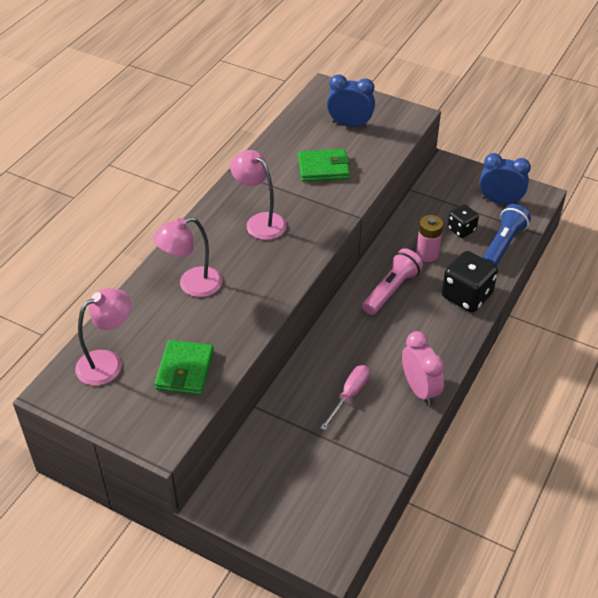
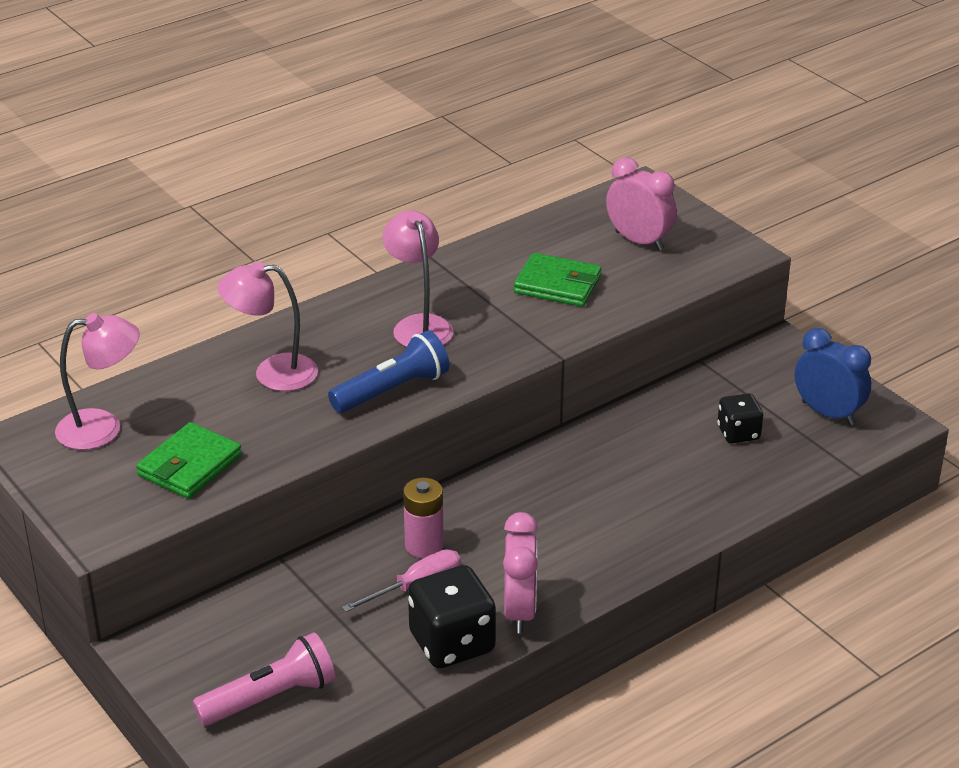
camera: 25 degrees right, 10 degrees down
(350, 124) = (639, 241): blue clock -> pink clock
(391, 290) = (574, 478): pink flashlight -> pink flashlight (271, 698)
(427, 254) = (662, 449): pink battery -> pink battery (424, 545)
(466, 296) = (679, 518): black dice -> black dice (452, 643)
(503, 245) = (787, 470): blue flashlight -> blue flashlight (393, 390)

